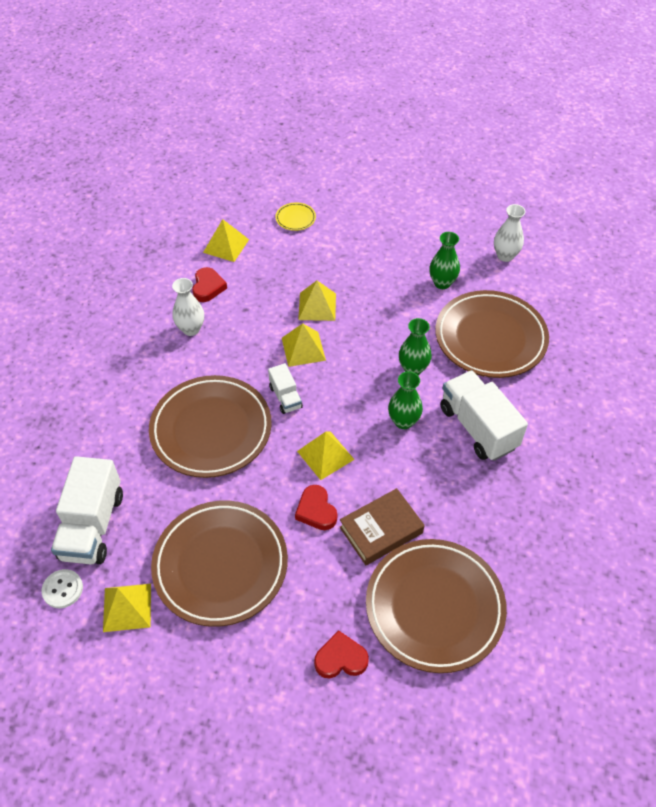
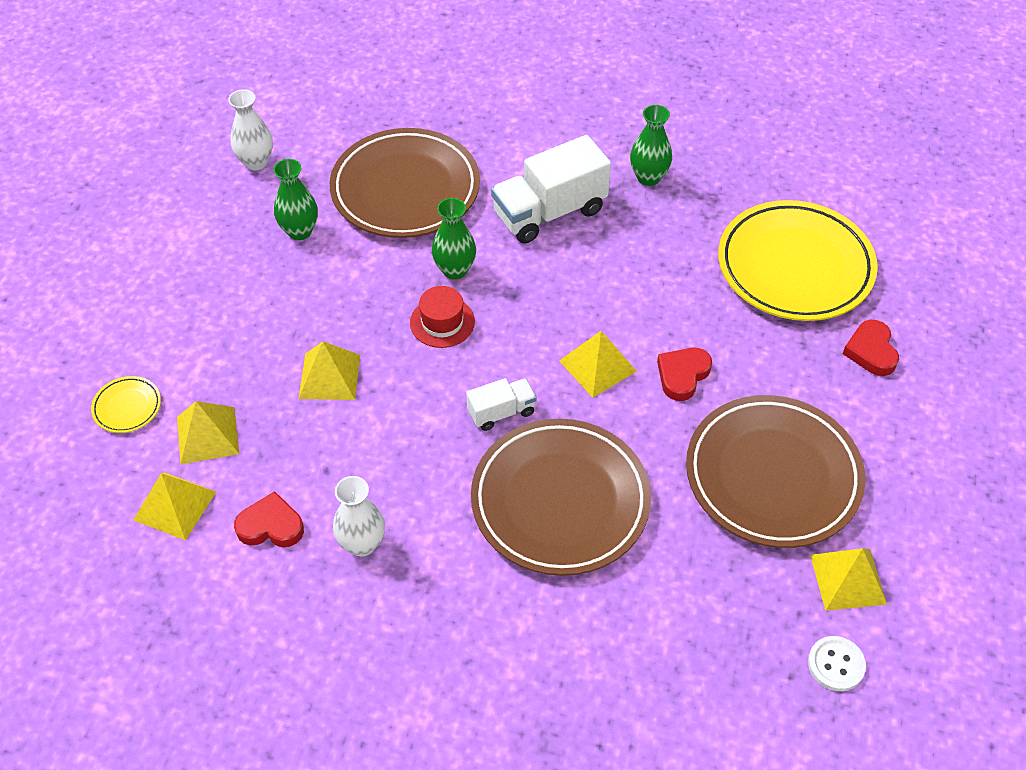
camera: 90 degrees left, 0 degrees up
(92, 526) = (733, 640): white truck -> none
(303, 349) = (412, 392): yellow pyramid -> yellow pyramid (207, 435)
(316, 510) = (682, 375): red heart -> red heart turned 150 degrees clockwise
(364, 363) = (442, 322): none -> red hat
(381, 530) = (703, 311): brown book -> none
(403, 421) = (541, 283): green vase -> green vase (648, 177)
(434, 607) = (795, 266): brown plate -> yellow plate

